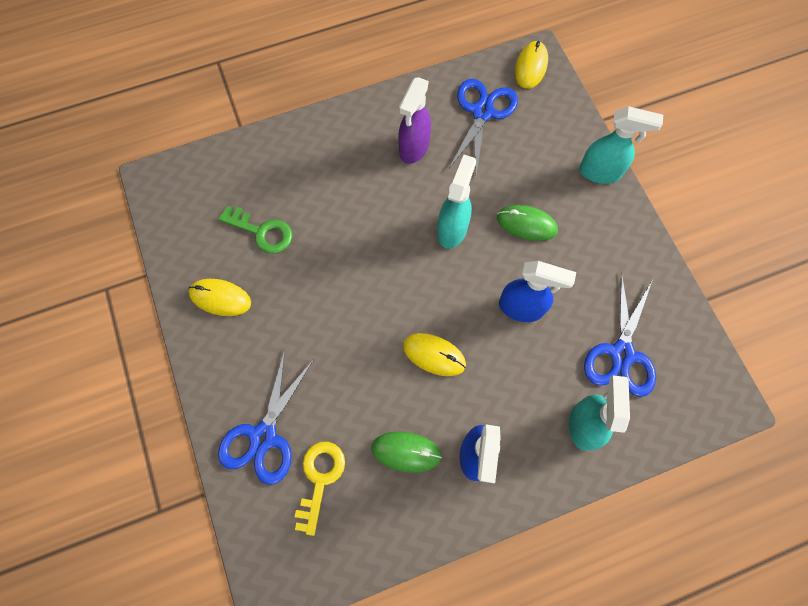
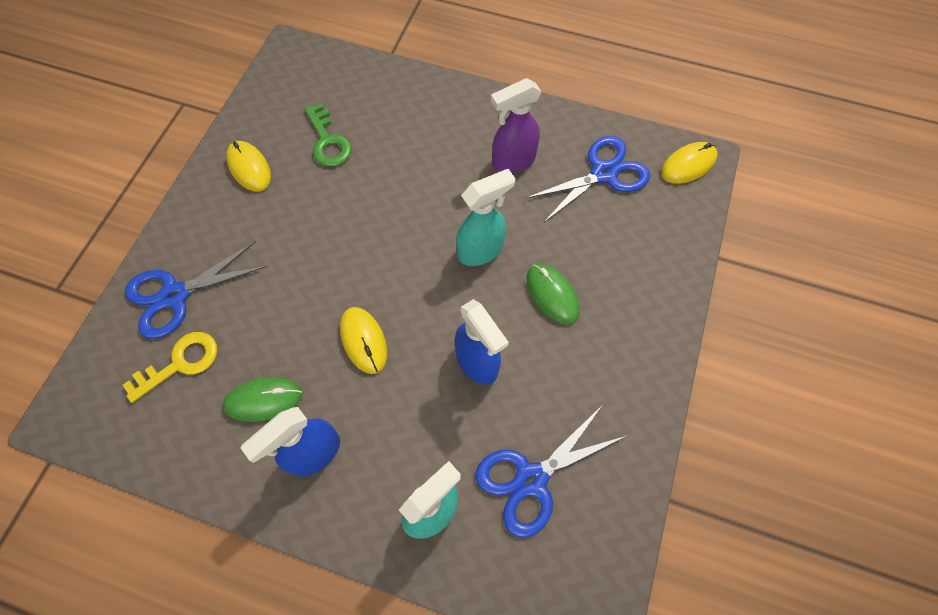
camera: 40 degrees right, 5 degrees down
(406, 452) = (264, 400): green mouse -> green mouse turned 60 degrees counterclockwise
(600, 172) = (668, 302): turquoise spray bottle -> none

